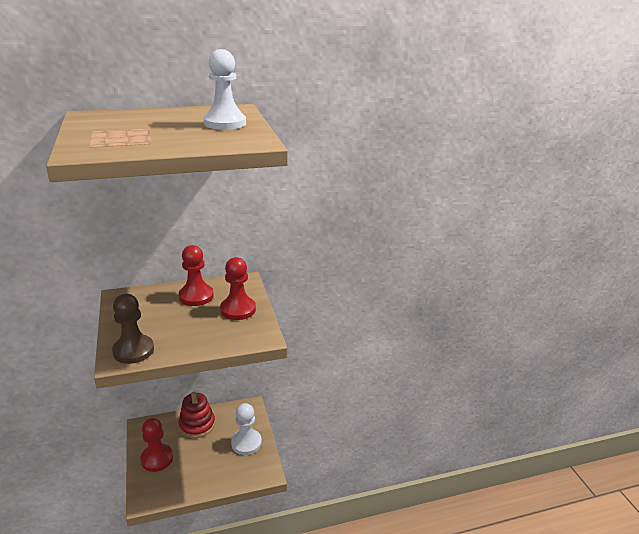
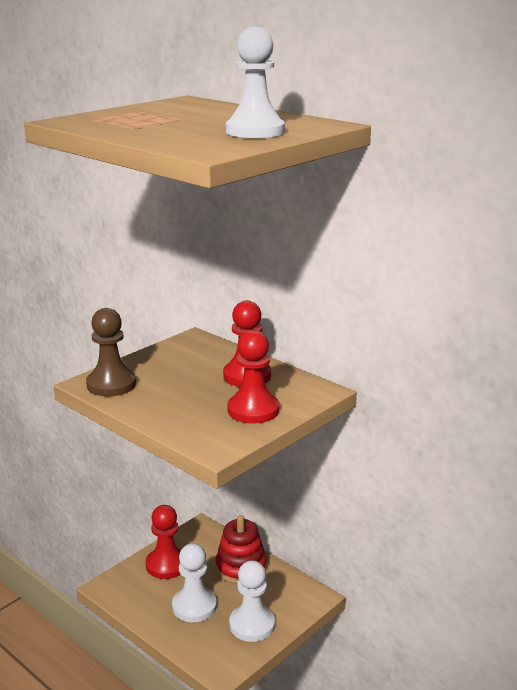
camera: 60 degrees right, 5 degrees down
(207, 462) = (194, 606): none -> white pawn

